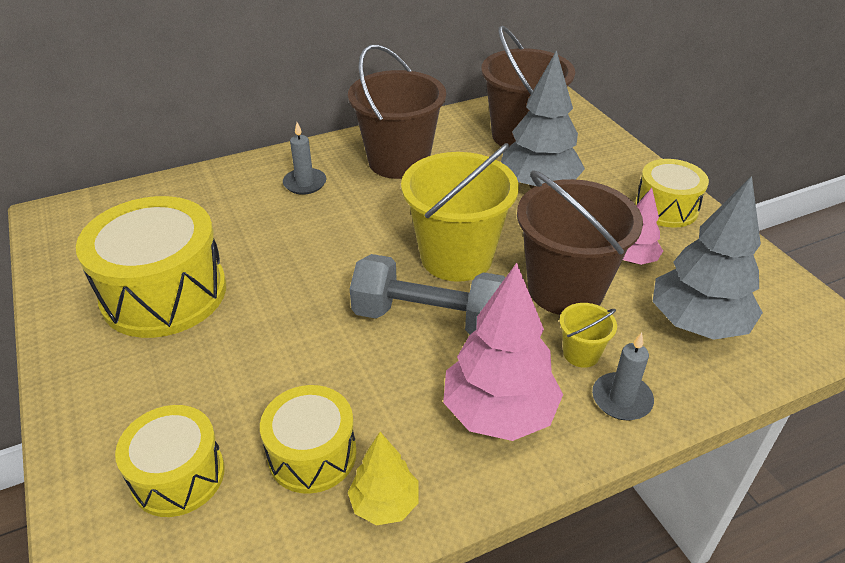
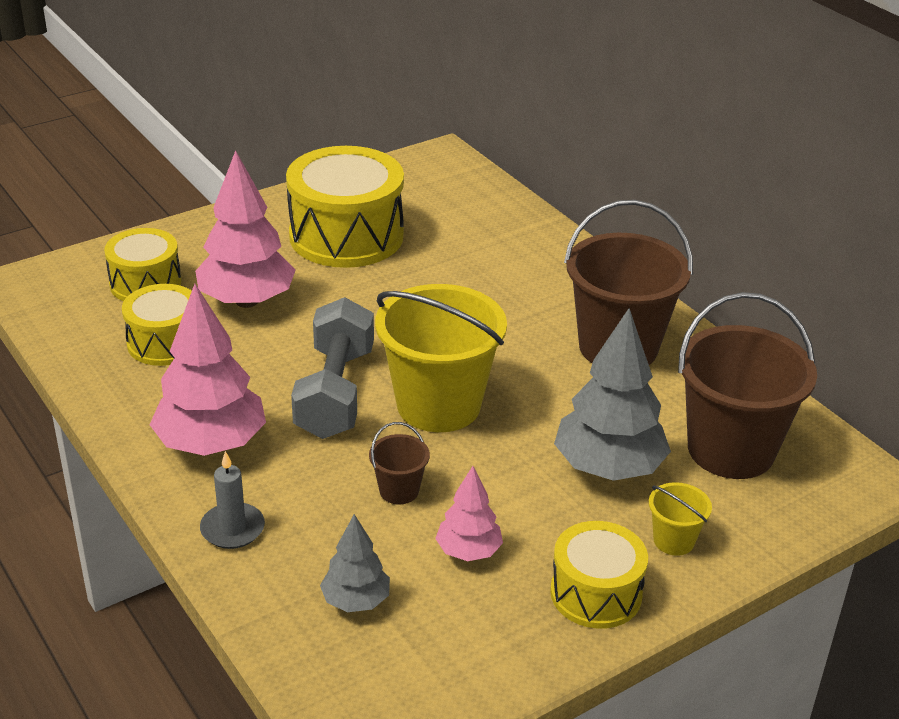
camera: 80 degrees right, 5 degrees down
(254, 377) = (247, 301): none -> pink tree
(305, 183) = (545, 286): grey candle -> none
(384, 504) = (115, 385): yellow tree -> none
(565, 289) = (399, 490): brown bucket -> brown bucket, size x0.44
(581, 353) = (295, 501): yellow bucket -> yellow bucket (673, 540)
(697, 324) = (356, 601): grey tree -> grey tree, size x0.55

